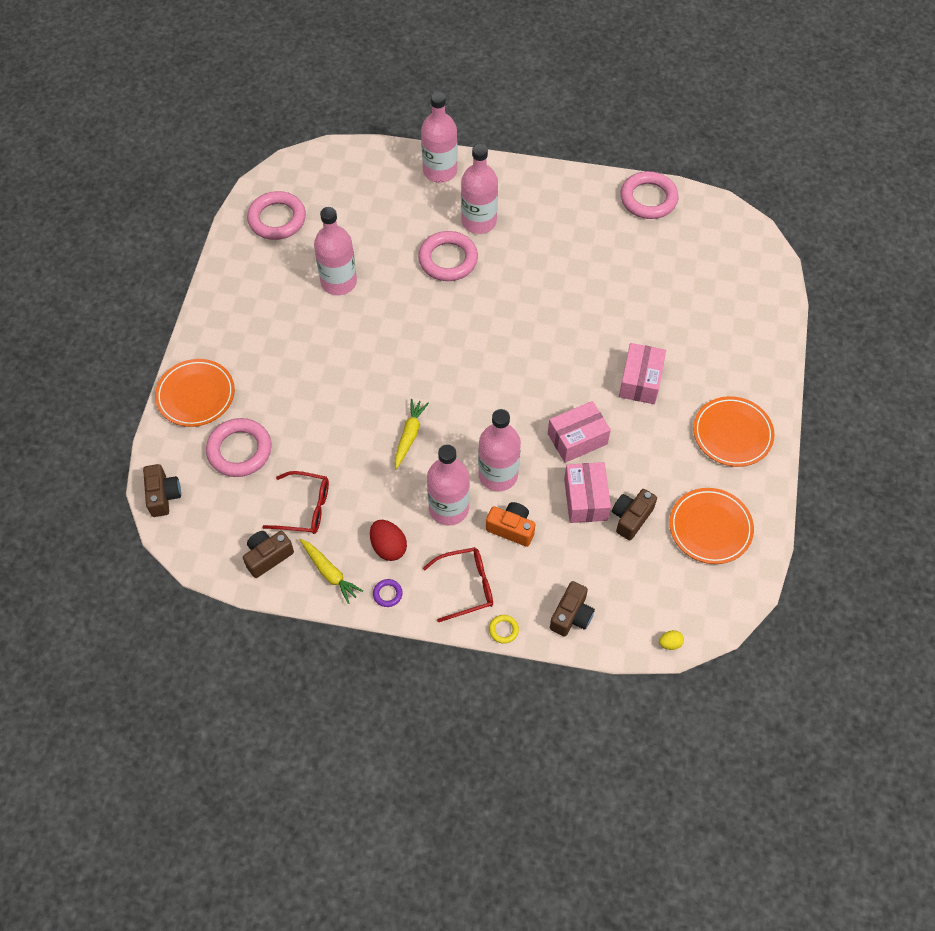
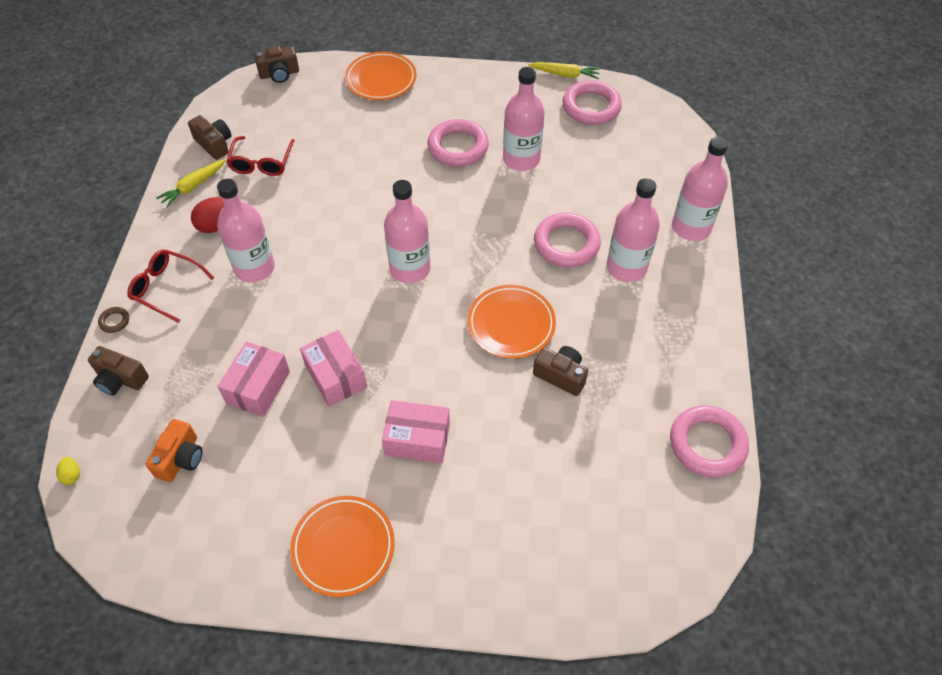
camera: 85 degrees right, 5 degrees down
(239, 450) = (323, 114): pink ring -> pink ring (458, 147)
(387, 594) = (166, 229): purple ring -> none
(409, 436) = (339, 230): yellow carrot -> yellow carrot (565, 74)
(466, 586) = (166, 288): red glasses -> red glasses turned 135 degrees clockwise
(498, 475) = (291, 306): pink bottle -> pink bottle (410, 269)
(503, 630) = (114, 321): yellow ring -> brown ring
(511, 528) = (227, 321): orange camera -> orange camera (181, 458)
(585, 499) = (258, 387): pink box -> pink box turned 60 degrees counterclockwise
(631, 518) = (231, 433): brown camera -> brown camera (561, 375)
(710, 528) = (211, 519): orange plate -> orange plate (511, 324)

